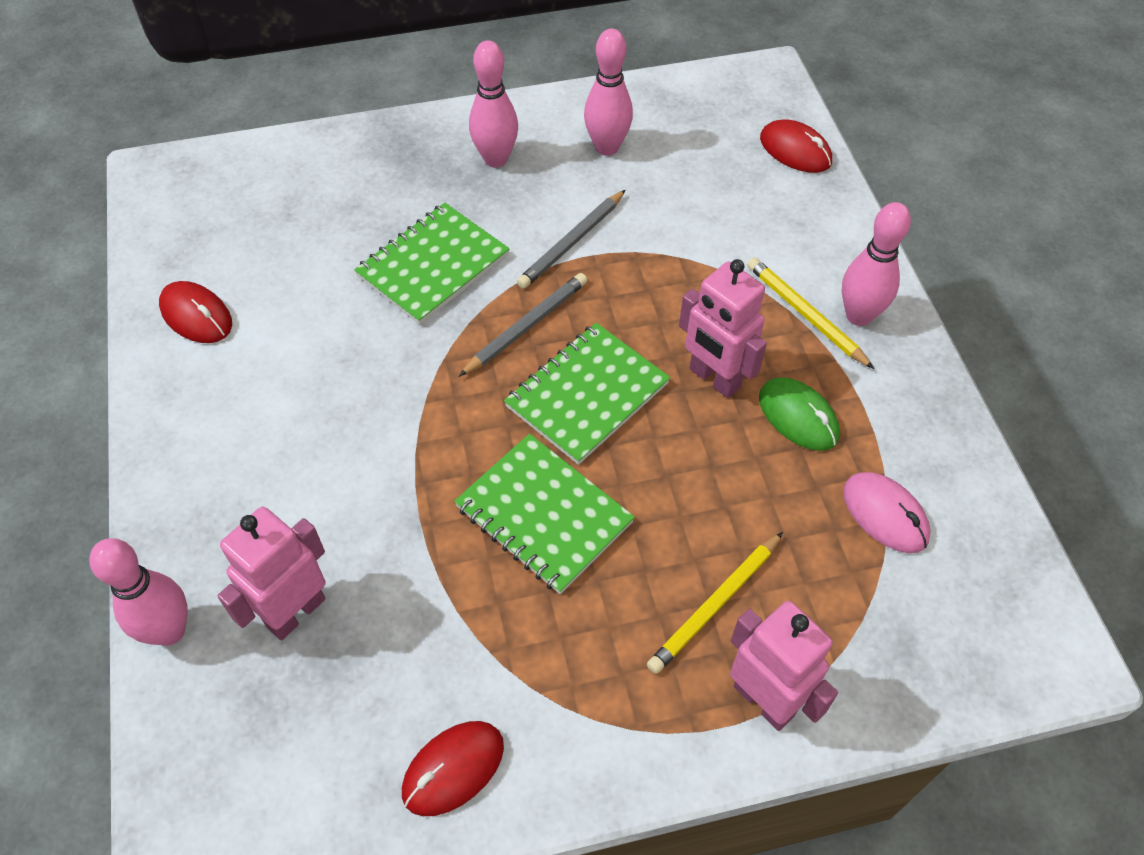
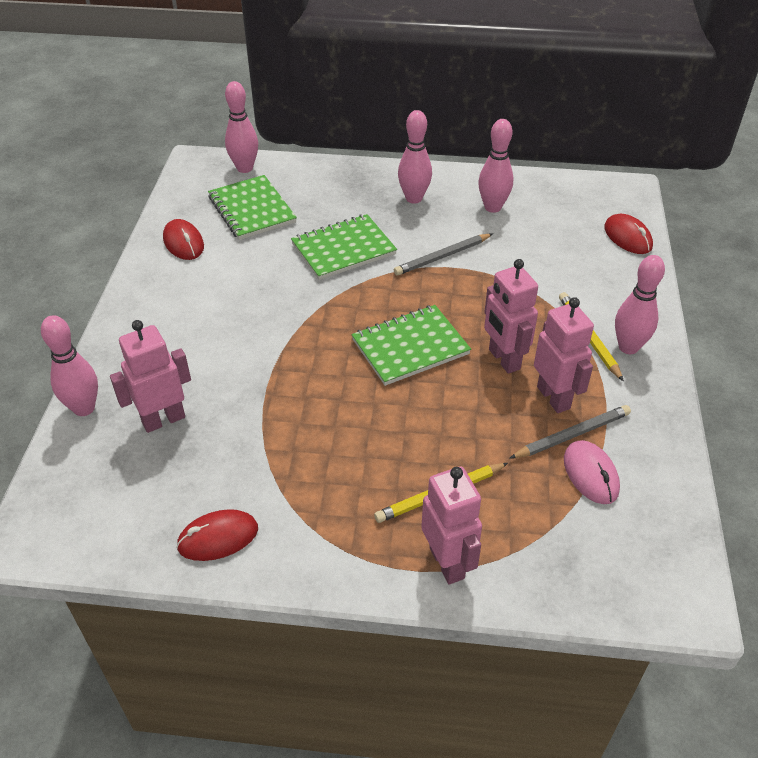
camera: 20 degrees right, 10 degrees down
(233, 167) = (245, 168): none -> pink bowling pin
(526, 326) = (388, 297): grey pencil -> grey pencil (572, 435)
(543, 515) = (347, 409): green notebook -> green notebook (252, 210)
(798, 417) = (554, 397): green mouse -> pink robot

